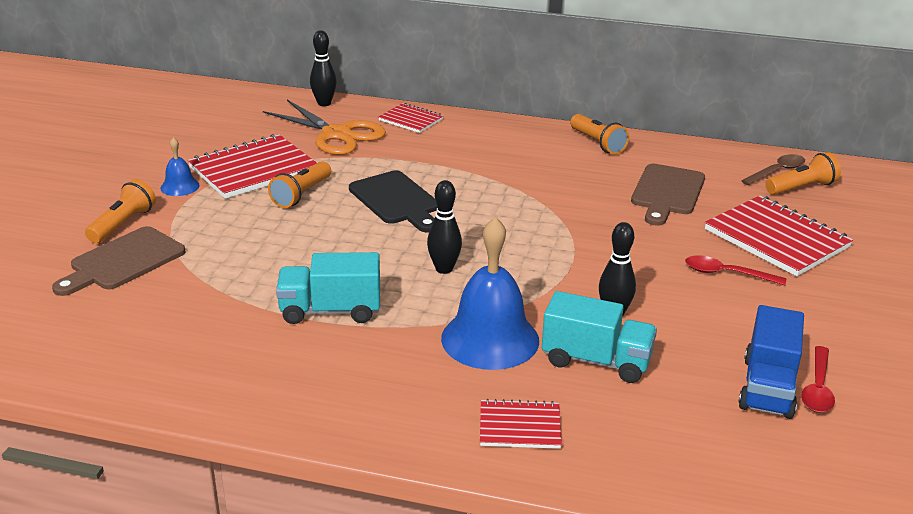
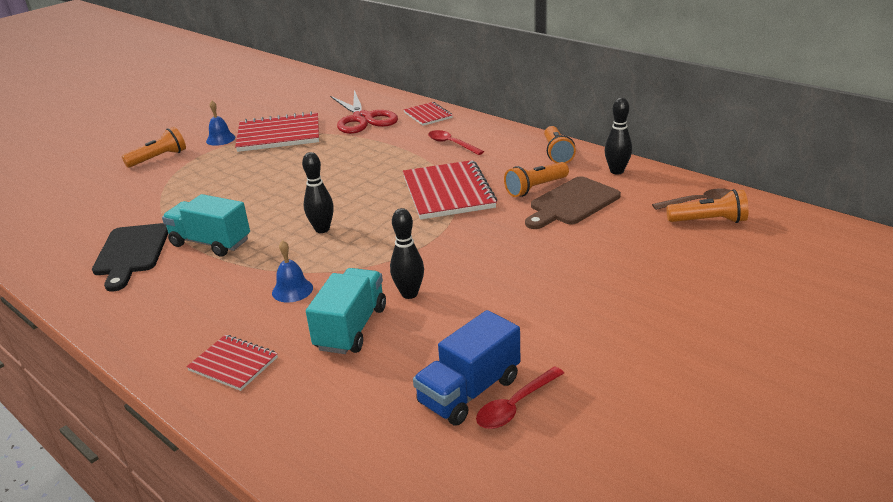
camera: 30 degrees right, 0 degrees up
(123, 261) = (130, 182): brown cutting board -> none
(301, 194) = (289, 157): orange flashlight -> orange flashlight (535, 188)
(324, 103) = (379, 96): black bowling pin -> black bowling pin (616, 171)
(336, 134) = (362, 119): orange scissors -> red scissors
(396, 200) = (348, 172): black cutting board -> black cutting board (131, 253)
(490, 339) = (292, 290): blue bell -> blue bell, size x0.48
(596, 361) = (351, 328): turquoise truck -> turquoise truck turned 120 degrees counterclockwise
(726, 274) = (547, 282): red spoon -> red spoon (451, 144)
(776, 238) = (630, 261): red notebook -> red notebook (448, 192)

